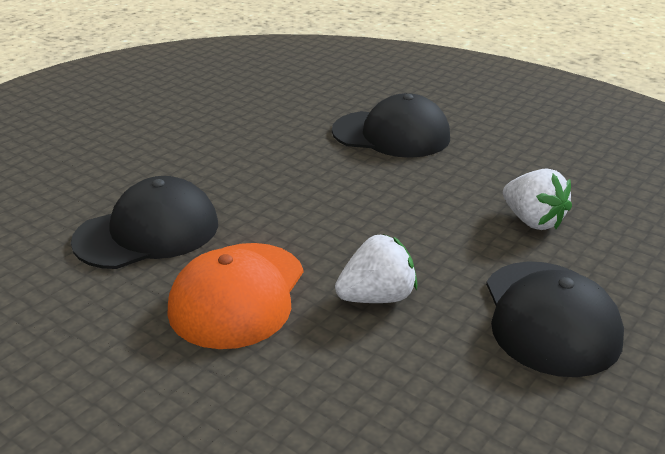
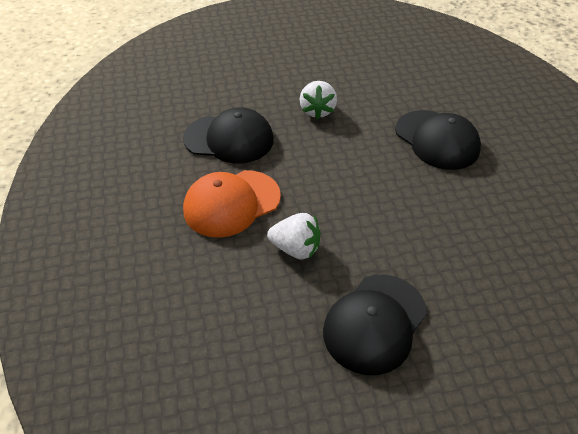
camera: 40 degrees right, 15 degrees up
(532, 221) = (449, 255): white strawberry -> white strawberry (317, 111)

